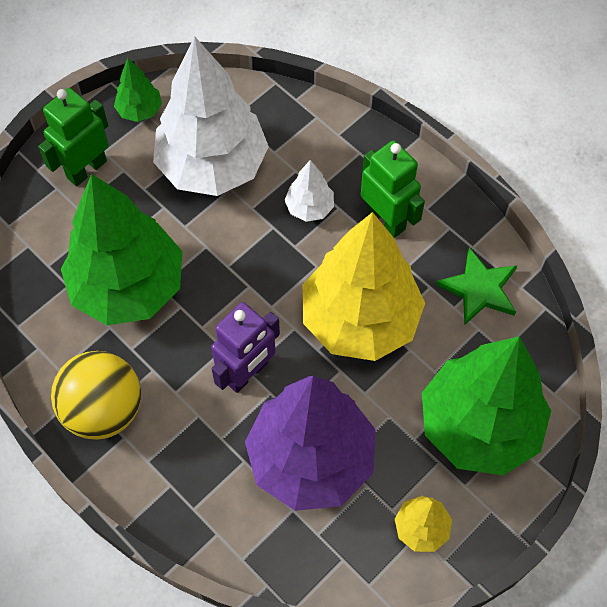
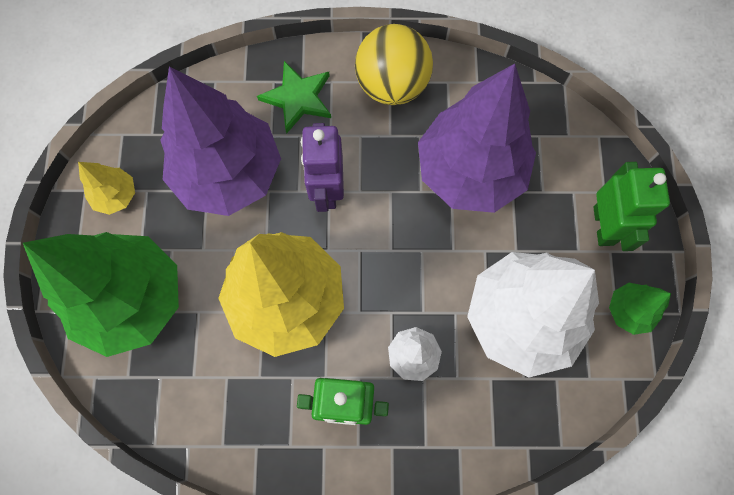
camera: 135 degrees right, 10 degrees up
(128, 287) = (470, 171): green tree -> purple tree
(479, 289) = (219, 412): green star -> green star (298, 98)

